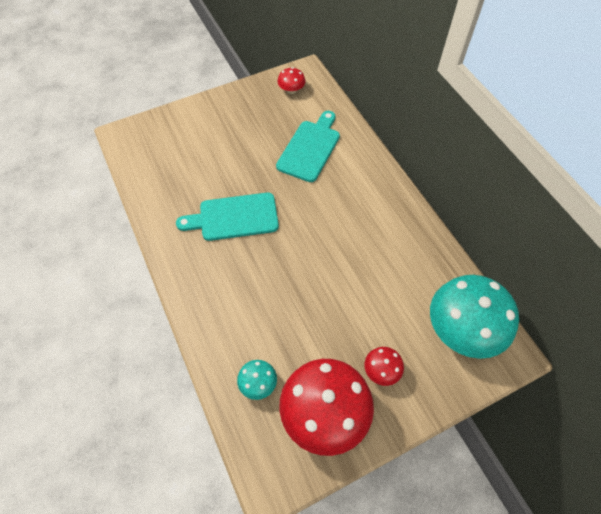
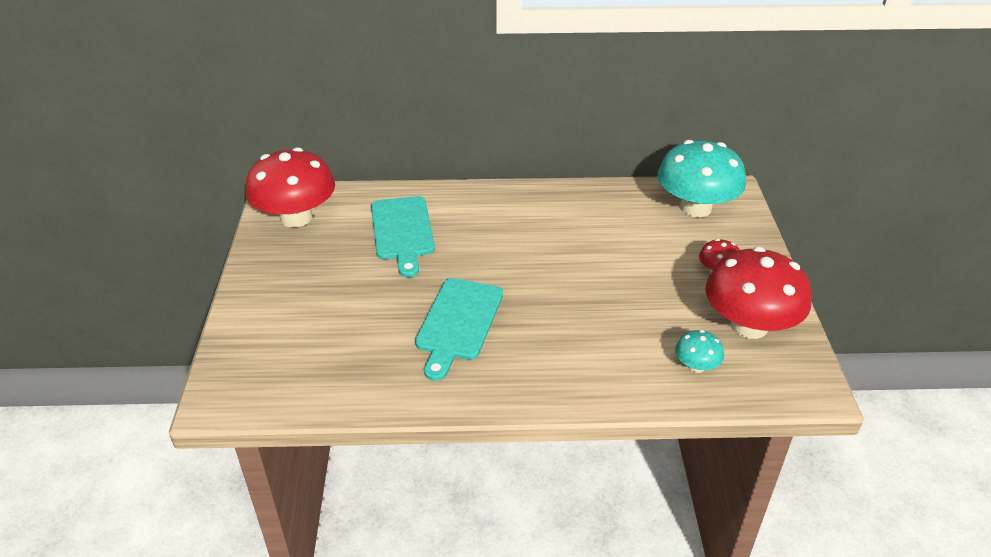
camera: 65 degrees left, 20 degrees down
(291, 90) = (296, 217): red mushroom -> red mushroom, size x2.21
(310, 148) = (402, 231): turquoise cutting board -> turquoise cutting board turned 150 degrees counterclockwise

